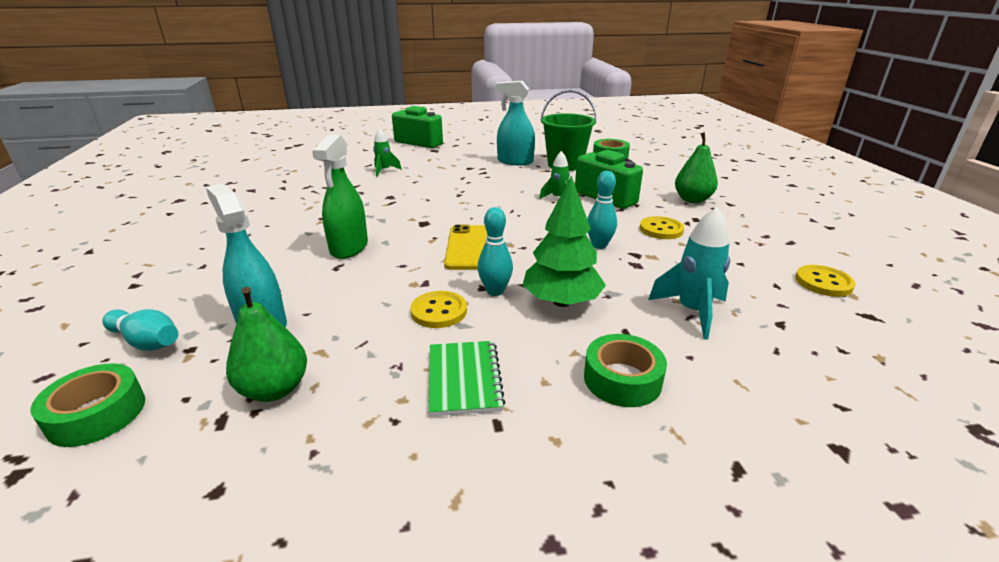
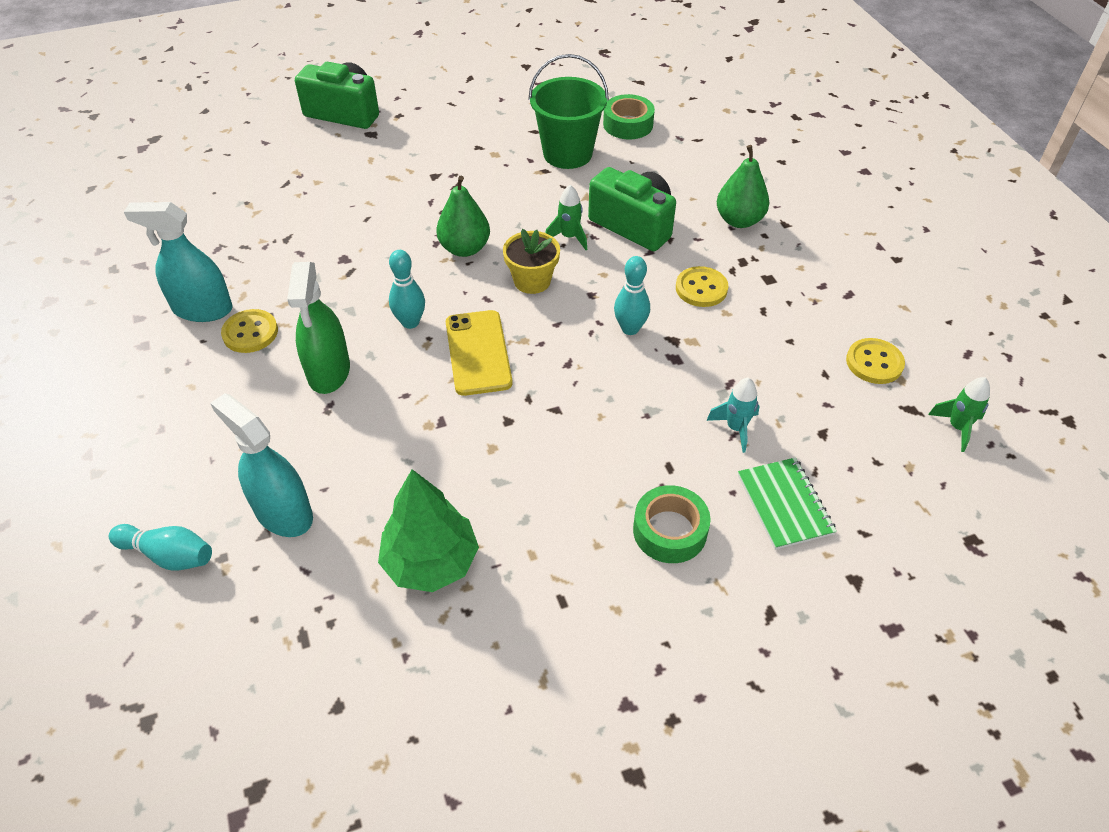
camera: 10 degrees left, 20 degrees up
(97, 414) = (177, 650): green tape -> none
(274, 389) = (337, 594): green pear -> green pear (464, 248)
(384, 171) = (315, 197): green rocket -> green rocket (957, 427)
(439, 311) = (469, 465): yellow button -> yellow button (250, 333)
(464, 379) = (519, 553): green notebook -> green notebook (784, 504)
(495, 291) = (523, 425): turquoise bowling pin -> turquoise bowling pin (410, 322)
(515, 161) = (496, 152): turquoise spray bottle -> turquoise spray bottle (202, 309)
(524, 216) = (532, 281): none -> yellow flower pot
(562, 302) = (599, 432): green tree -> green tree (431, 562)
(692, 312) = (736, 428): turquoise rocket -> turquoise rocket, size x0.64

